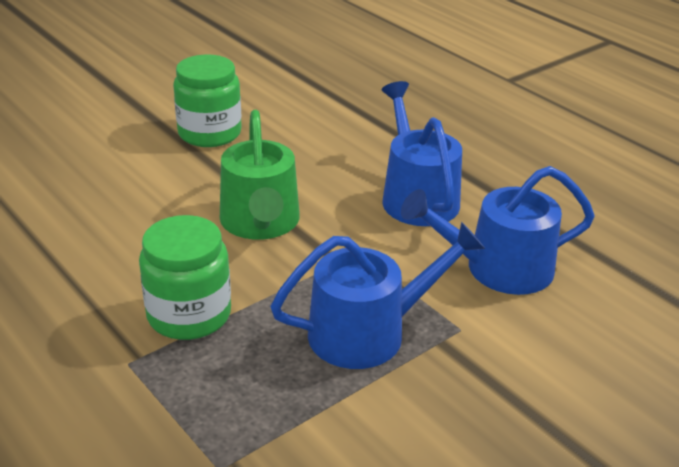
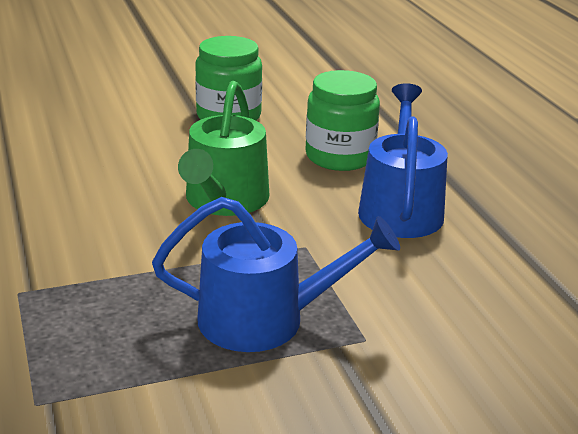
camera: 20 degrees right, 5 degrees down
(189, 315) = (101, 264): green jar -> green jar (340, 156)
(499, 268) = (447, 292): blue watering can -> none

